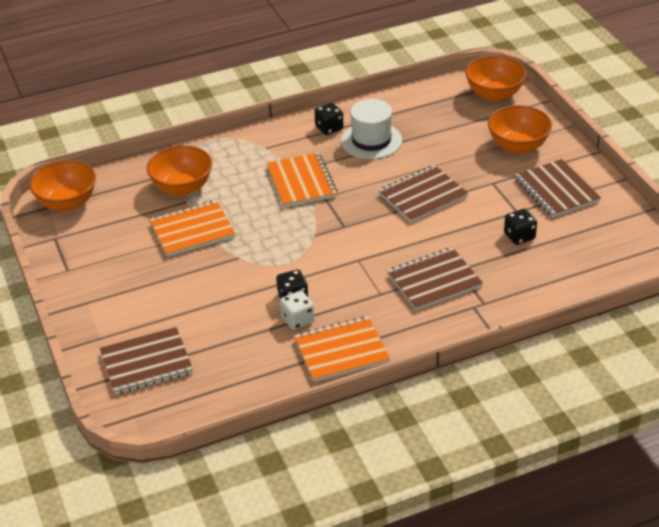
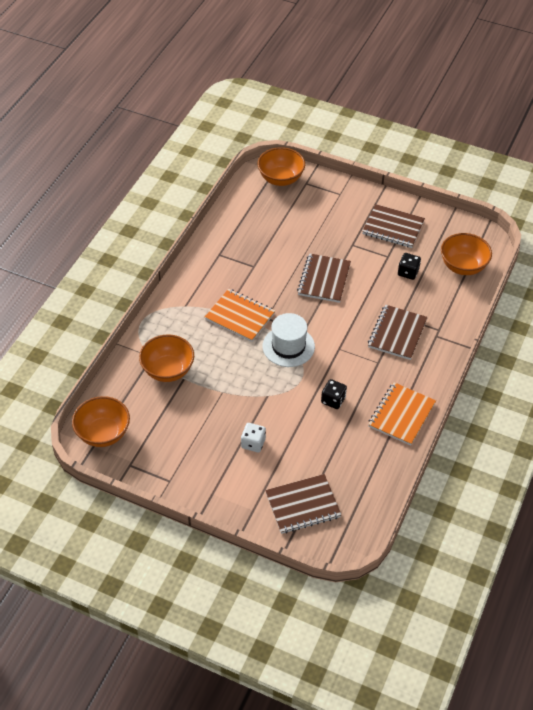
camera: 45 degrees left, 10 degrees up
(146, 363) = (303, 505): brown notebook -> brown notebook turned 45 degrees clockwise
(192, 230) = (215, 397): orange notebook -> none
(297, 320) = (353, 412): white dice -> white dice (253, 443)
(329, 128) = (209, 265): black dice -> none
(371, 140) = (246, 258): white hat -> white hat (288, 346)
(518, 146) = (337, 209): orange bowl -> orange bowl (463, 266)

